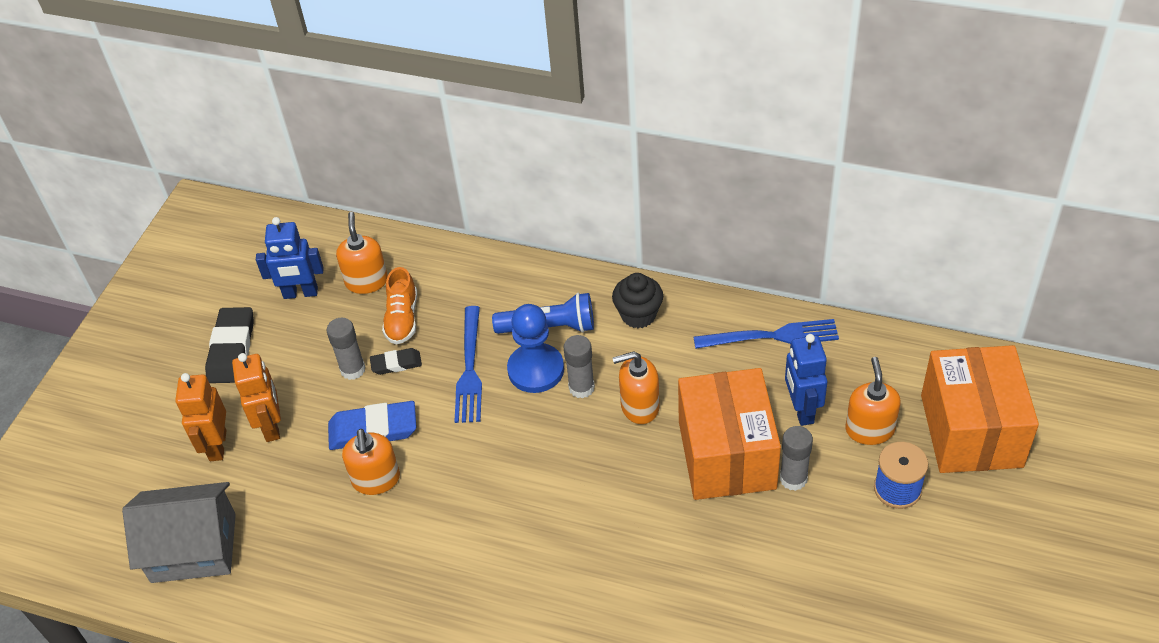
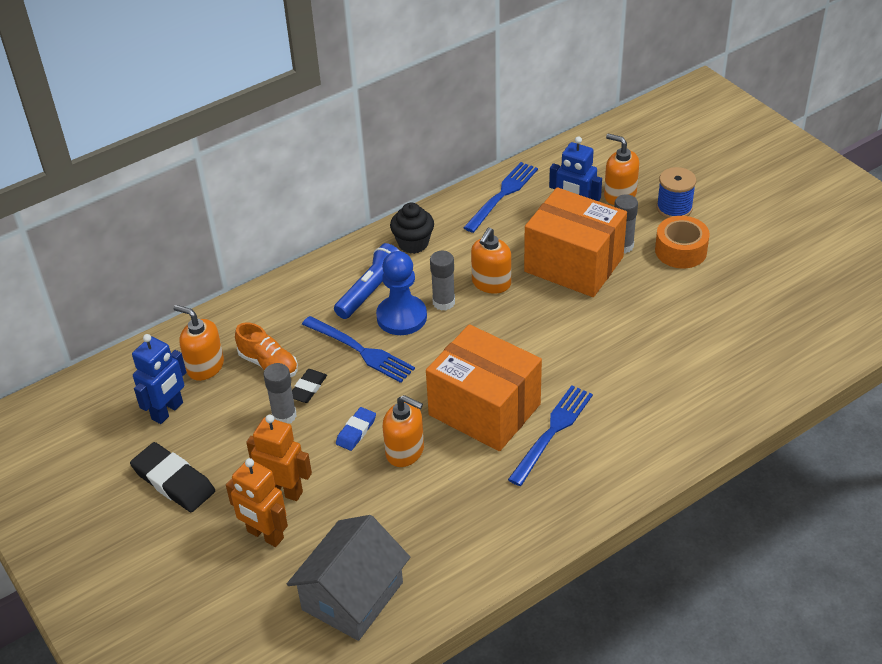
camera: 55 degrees left, 5 degrees down
(373, 429) = (356, 431): blue eraser -> blue eraser, size x0.57
(486, 576) = (552, 431): none -> blue fork
(835, 534) = (680, 251): none -> orange tape
(971, 431) = (663, 157): orange box -> orange box (484, 409)

